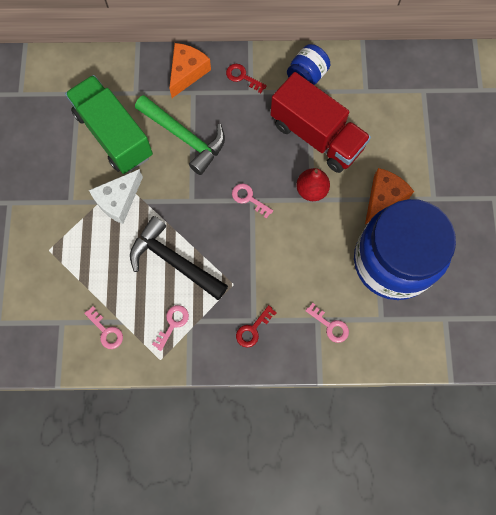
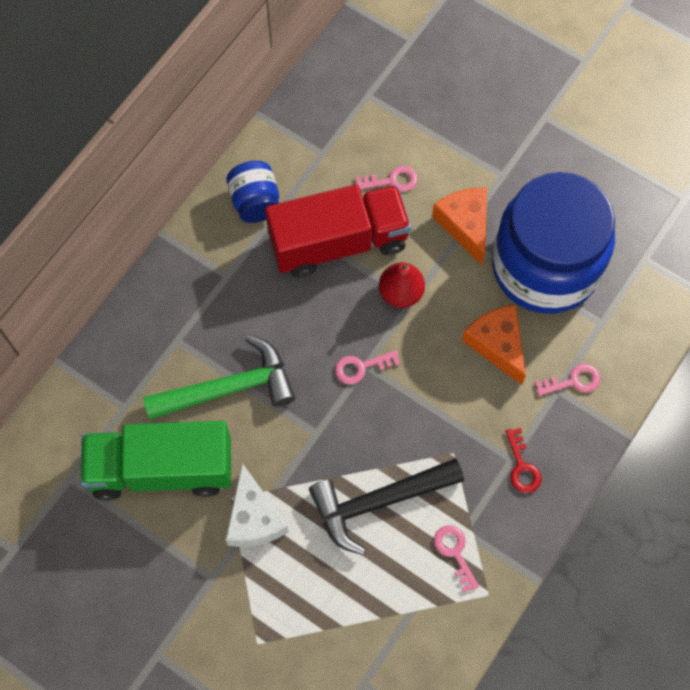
camera: 55 degrees left, 5 degrees down
(106, 331) = (411, 636): pink key -> pink key (392, 181)
(187, 72) = (145, 330): orange cheese -> orange cheese (497, 344)
(242, 77) = (201, 272): red key -> none

